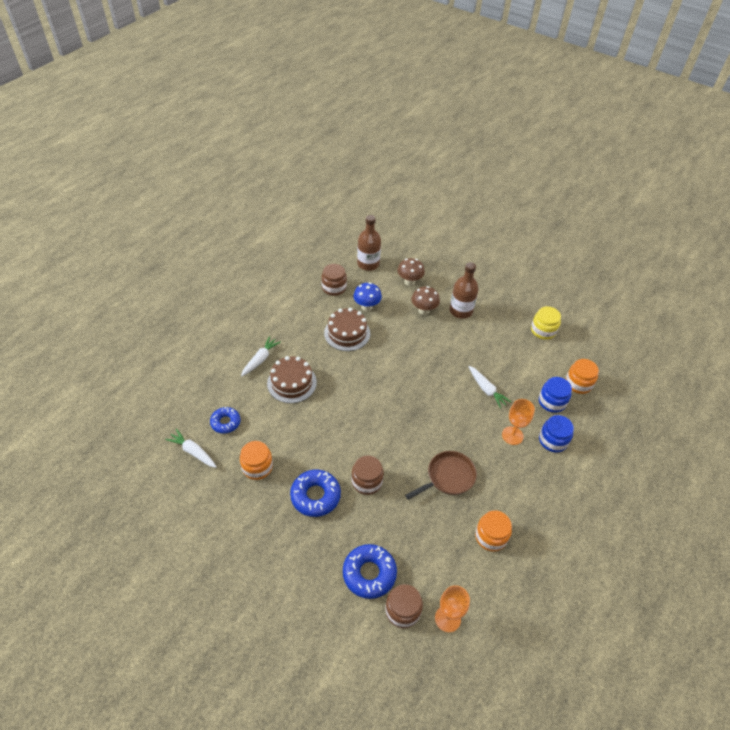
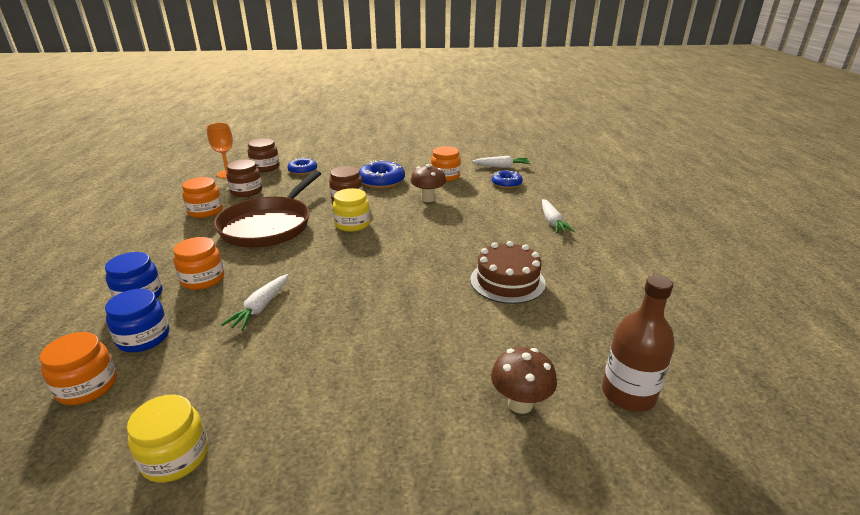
camera: 145 degrees right, 20 degrees down
(292, 383) = (496, 221): brown cake -> none
(334, 288) = (608, 323): brown jar -> brown jar (246, 191)
(367, 307) = (528, 323): blue mushroom -> none
(369, 573) = (303, 170): blue donut -> blue donut, size x0.64
(388, 440) = (352, 224): none -> yellow jar
(423, 310) = (441, 365): brown mushroom -> brown mushroom (428, 199)
(448, 477) = (269, 225): brown pan -> brown pan, size x1.63
(461, 311) = (376, 401): brown bottle -> none
(486, 390) = (260, 308): white carrot -> white carrot turned 90 degrees counterclockwise
(512, 435) = (203, 279): orange goblet -> orange jar

